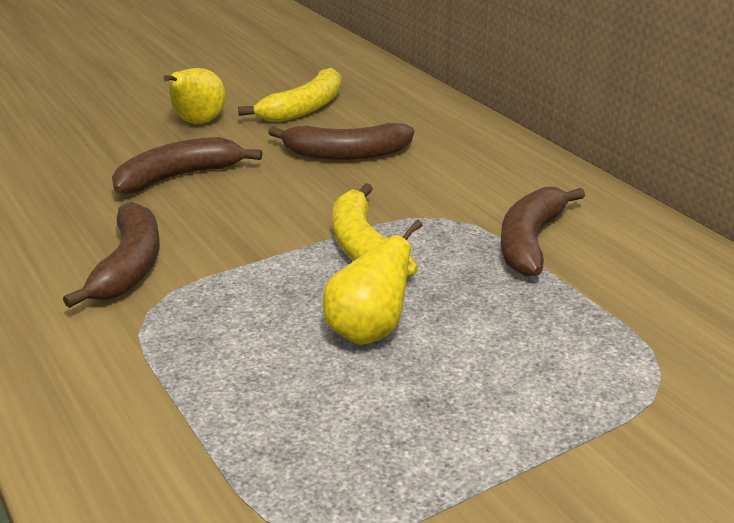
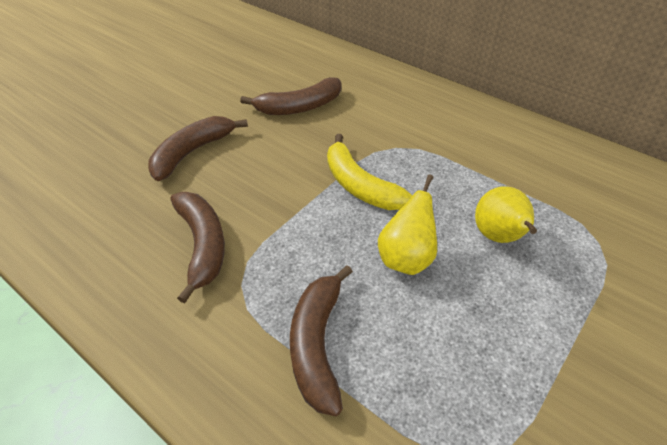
camera: 20 degrees left, 15 degrees up
(197, 122) = (177, 100): yellow pear -> yellow pear (499, 237)
(304, 108) = (247, 72): yellow banana -> none
(530, 241) = (460, 154): brown banana -> brown banana (317, 344)

